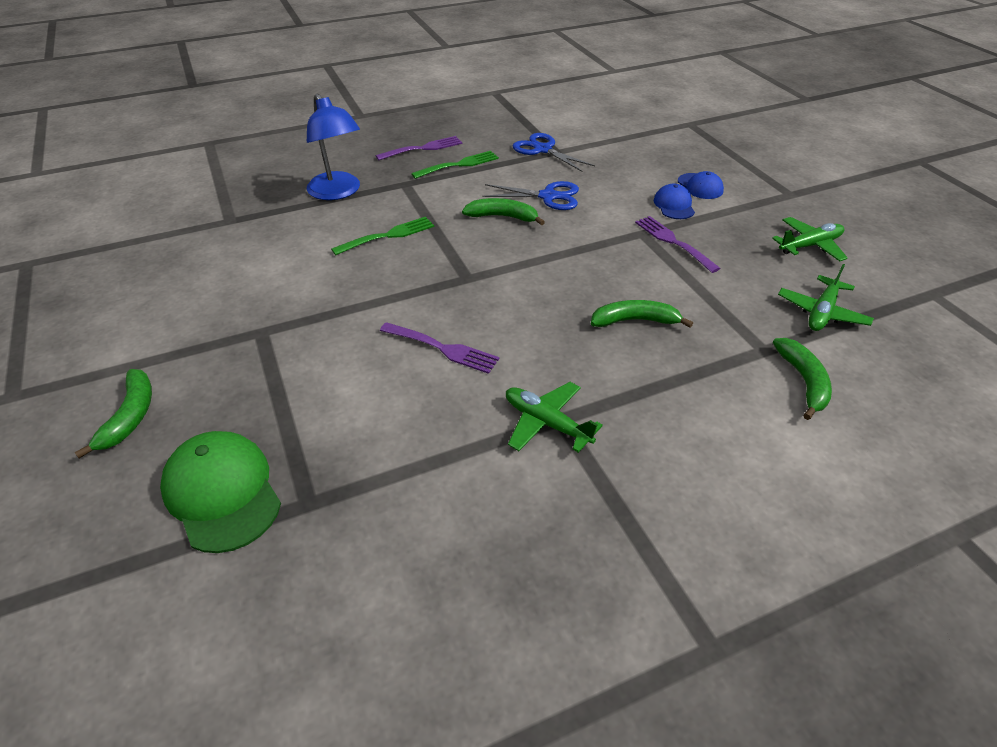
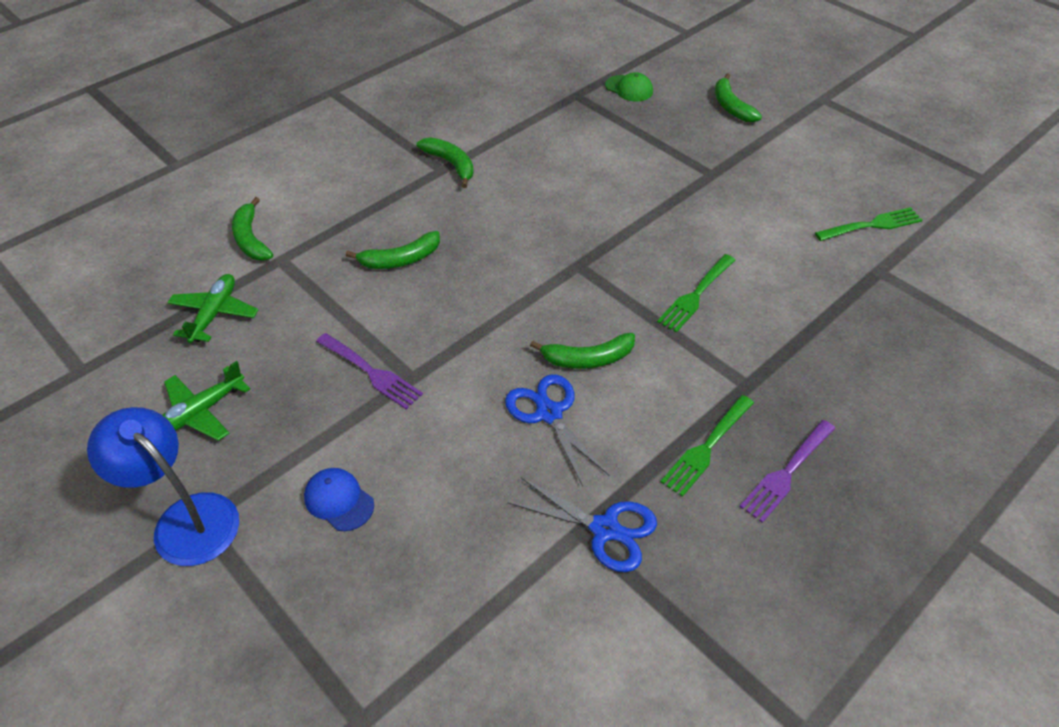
camera: 160 degrees right, 5 degrees up
(183, 250) = (872, 225): none -> green fork
(222, 492) = (629, 88): green cap -> green cap, size x0.57
(338, 192) = (812, 345): blue lamp -> blue lamp (185, 518)
(442, 348) = (557, 195): purple fork -> none
(546, 423) = (451, 164): green plane -> green banana
(548, 196) = (549, 413): blue scissors -> blue scissors turned 75 degrees clockwise
(674, 205) = (375, 443): blue cap -> none

